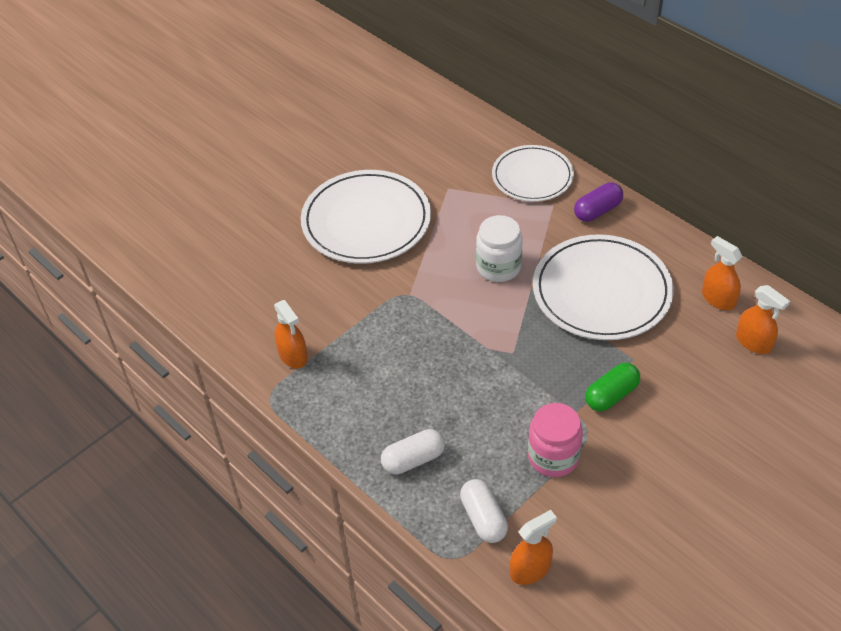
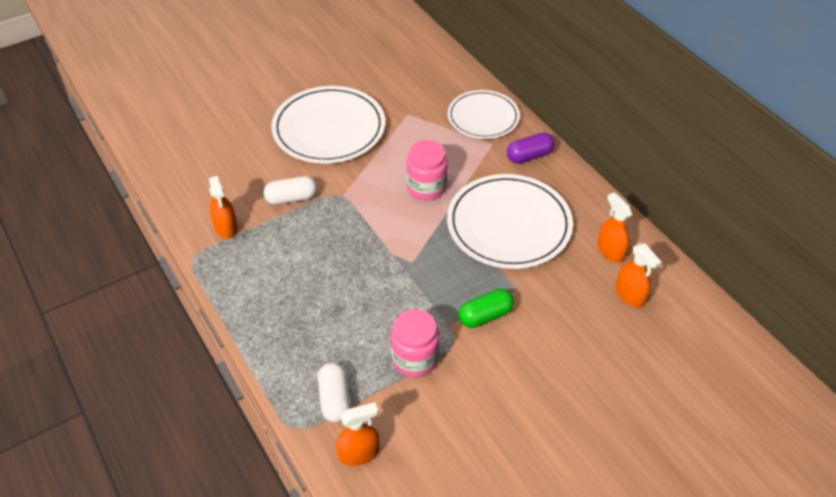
camera: 10 degrees right, 0 degrees up
(413, 459) = (293, 335): white capsule -> white capsule (291, 198)
(498, 267) = (426, 187): white jar -> pink jar

